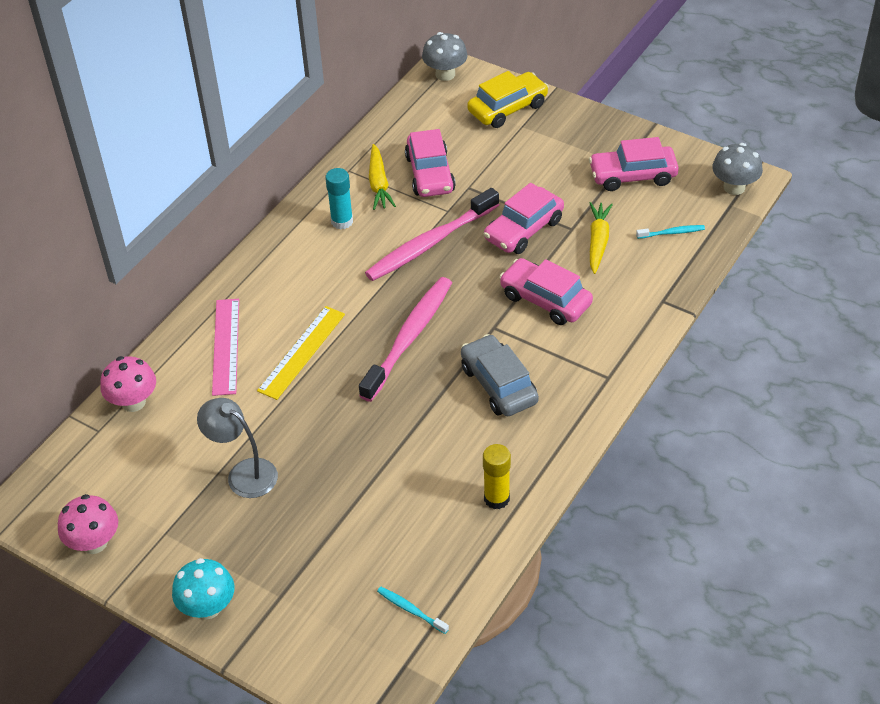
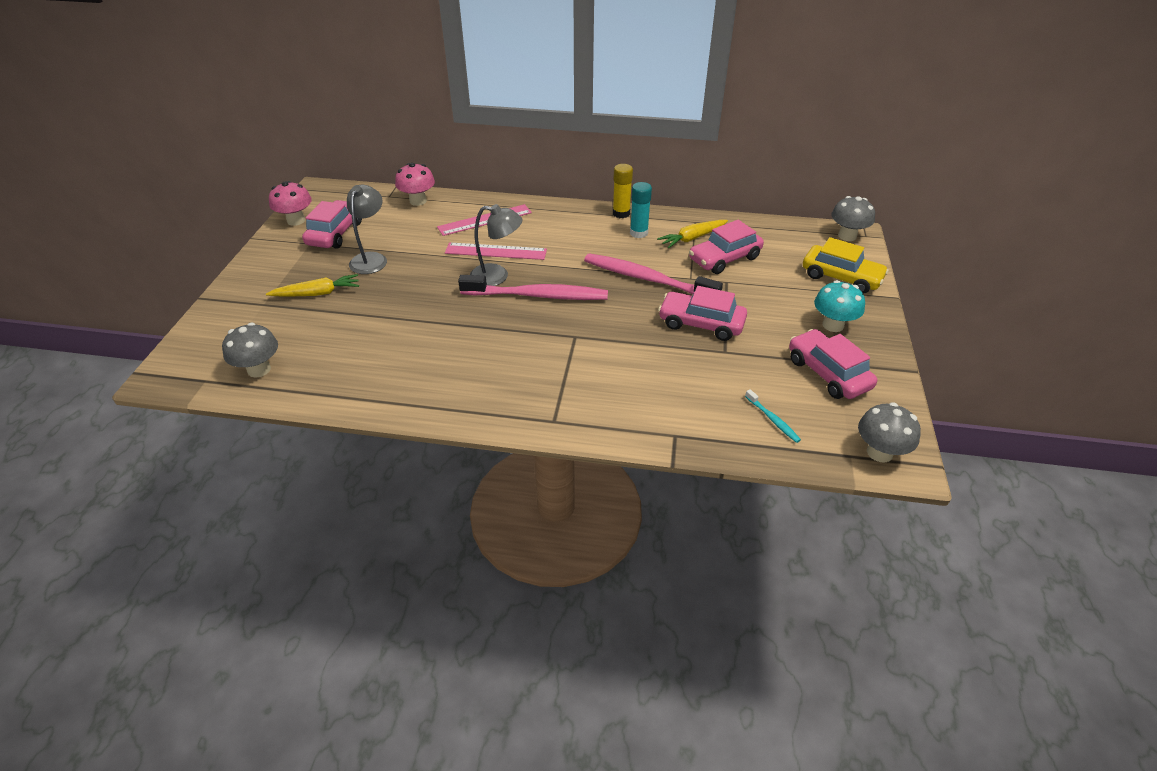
camera: 65 degrees right, 5 degrees down
(208, 607) = (249, 277): turquoise mushroom -> turquoise mushroom (833, 325)
(301, 352) = (496, 251): yellow ruler -> pink ruler
(353, 362) = (497, 276): none -> grey lamp
(411, 610) = (259, 369): turquoise toothbrush -> grey mushroom
(496, 498) = (384, 386): yellow glue stick -> yellow glue stick (621, 213)
(498, 384) = (511, 355): grey car -> none
(545, 300) = (625, 357): pink car -> pink car (335, 233)
(598, 241) = (721, 372): yellow carrot -> yellow carrot (317, 293)

